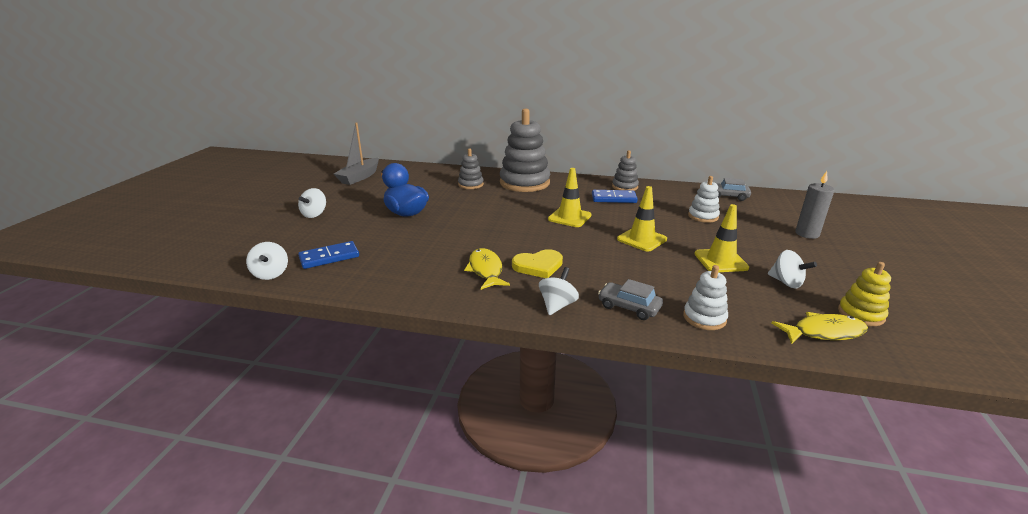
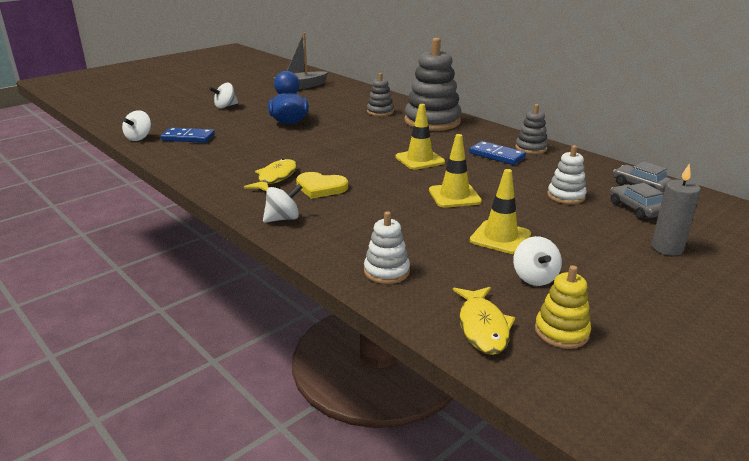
camera: 35 degrees right, 0 degrees up
(629, 307) = (337, 240): grey car -> grey car (636, 209)
(824, 332) = (482, 327): yellow fish -> yellow fish turned 60 degrees clockwise

